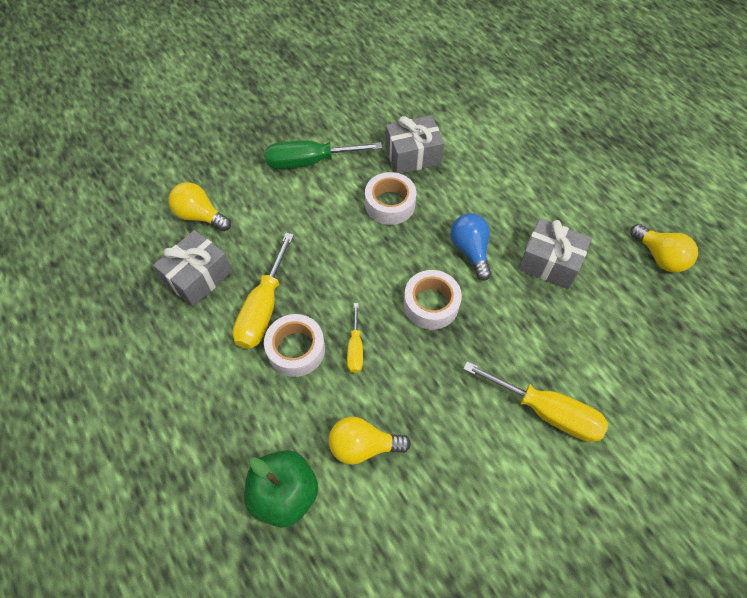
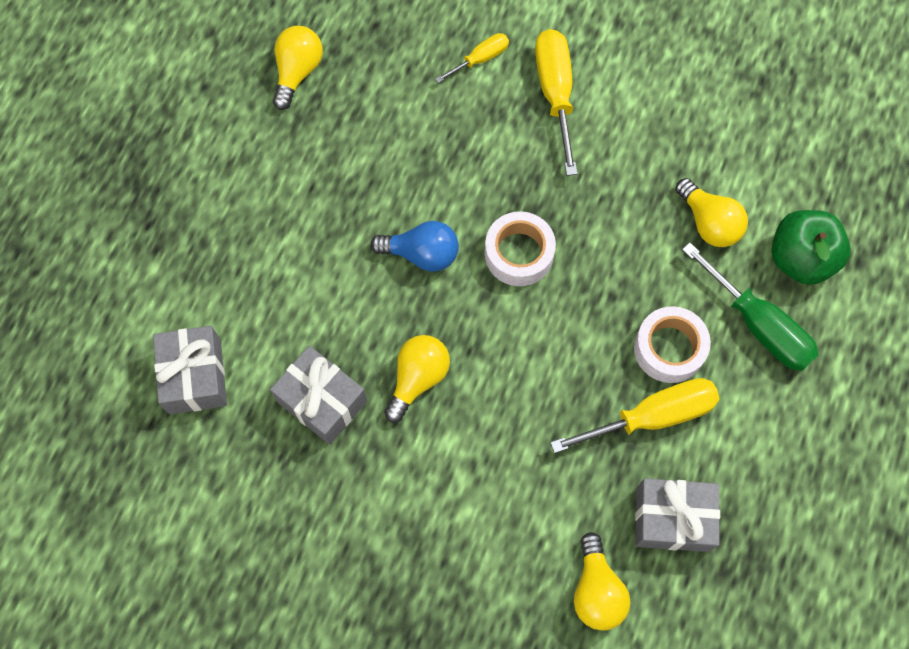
camera: 125 degrees left, 10 degrees up
(310, 161) = (419, 521): green screwdriver -> green screwdriver (758, 325)
(355, 348) = (623, 293): yellow screwdriver -> yellow screwdriver (480, 59)
(390, 204) = (418, 378): white tape -> yellow light bulb
(470, 250) = (421, 254): blue light bulb -> blue light bulb turned 120 degrees counterclockwise
(549, 263) = (381, 169): grey gift -> grey gift (195, 376)

